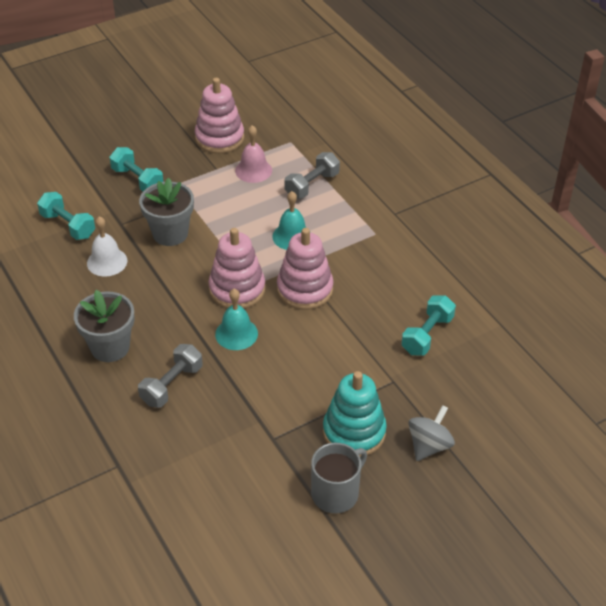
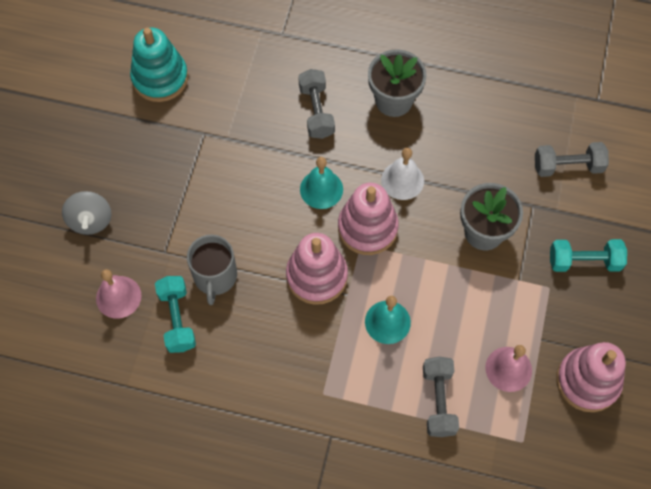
camera: 135 degrees right, 20 degrees up
(68, 225) = (567, 166): turquoise dumbbell -> grey dumbbell
(107, 262) = (493, 162): white bell -> white bell (402, 180)
(336, 493) = (123, 132): grey mug -> grey mug (215, 277)
(354, 432) = (153, 185): turquoise stacking toy -> turquoise stacking toy (160, 78)
(456, 378) = (118, 297): none -> pink bell

